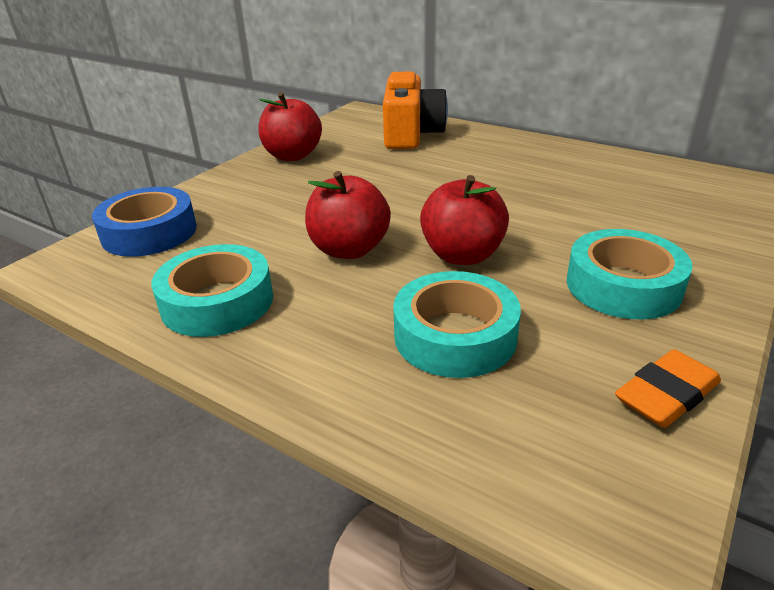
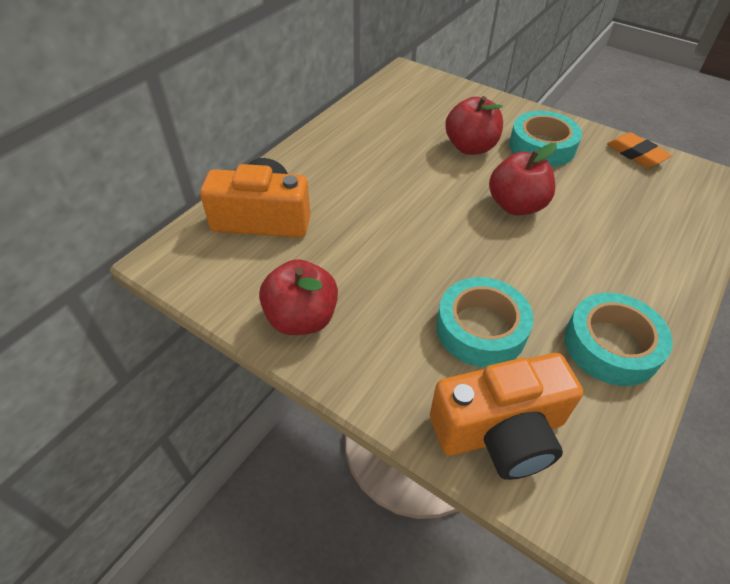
camera: 90 degrees left, 15 degrees up
(149, 232) = (500, 432): blue tape -> orange camera
(349, 249) = (516, 266): red apple -> red apple (470, 147)
(455, 336) = (612, 217): turquoise tape -> turquoise tape (481, 329)

